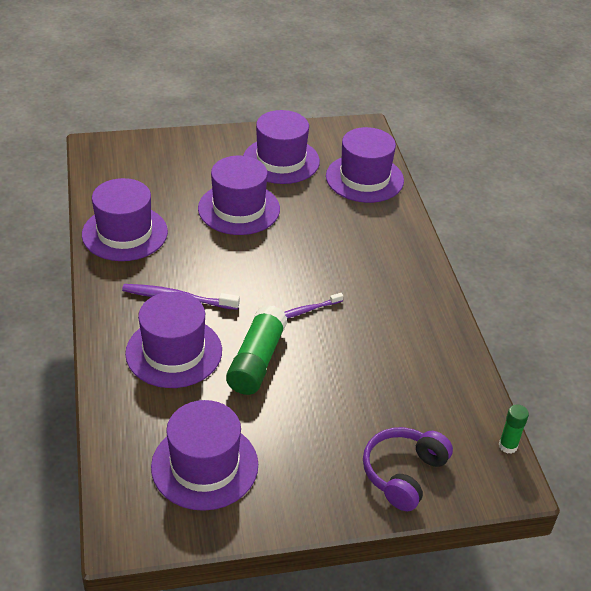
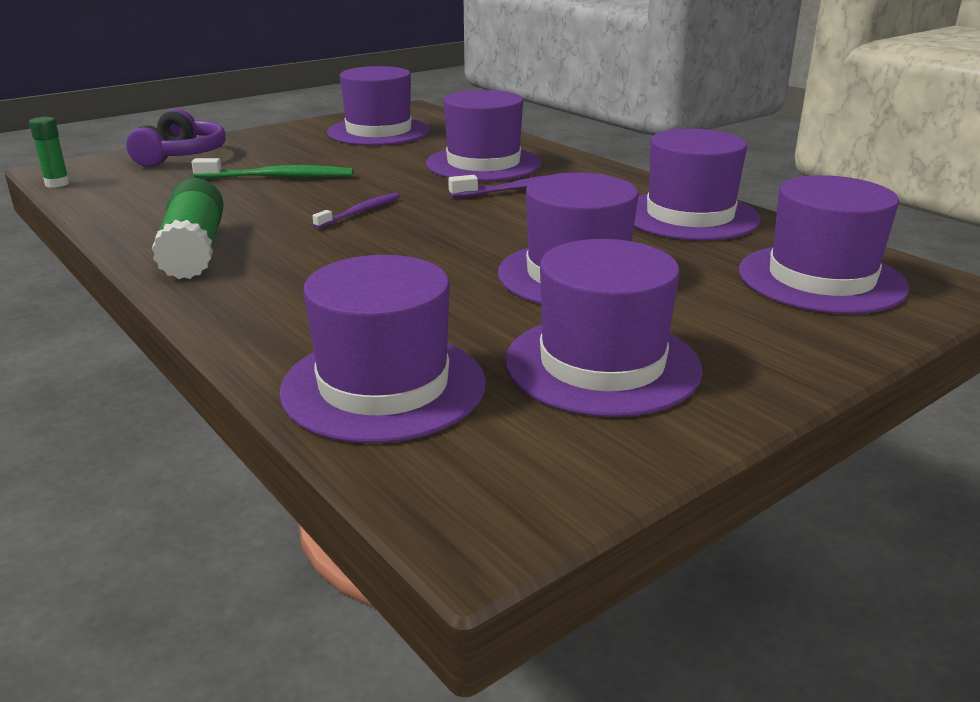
camera: 155 degrees right, 15 degrees down
(138, 168) = (821, 279): none -> purple hat
(257, 361) = (386, 175): green glue stick -> green glue stick (194, 250)
(336, 389) = (278, 177): none -> green toothbrush

